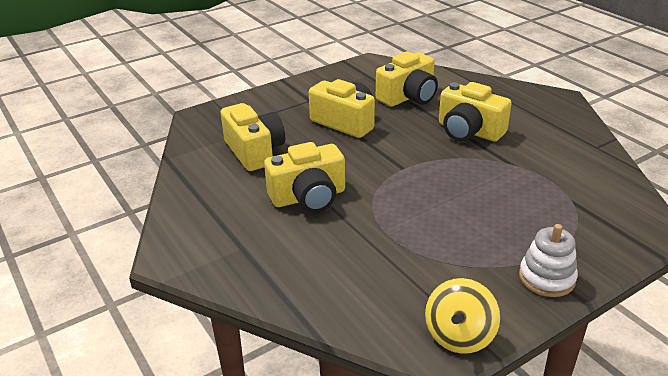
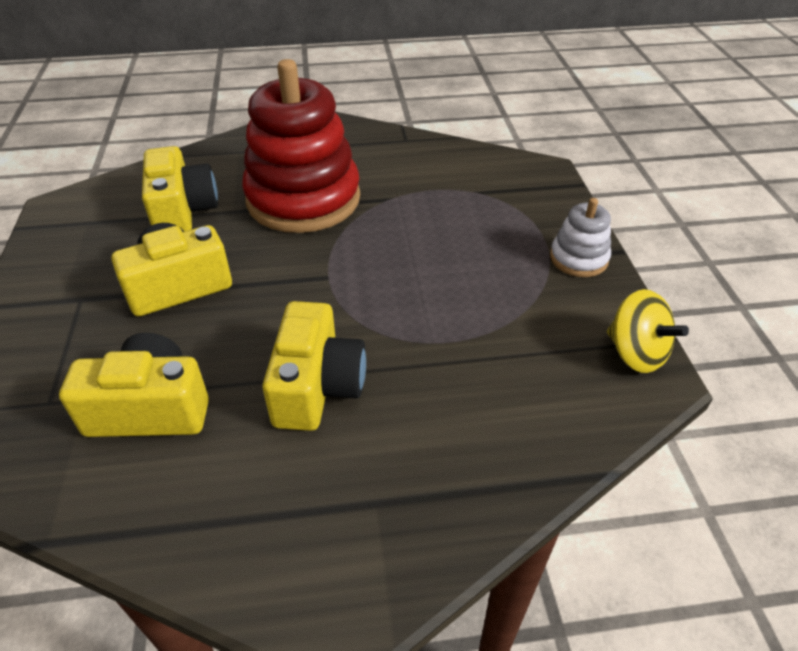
camera: 65 degrees left, 10 degrees up
(469, 131) = (303, 199): yellow camera -> red stacking toy

